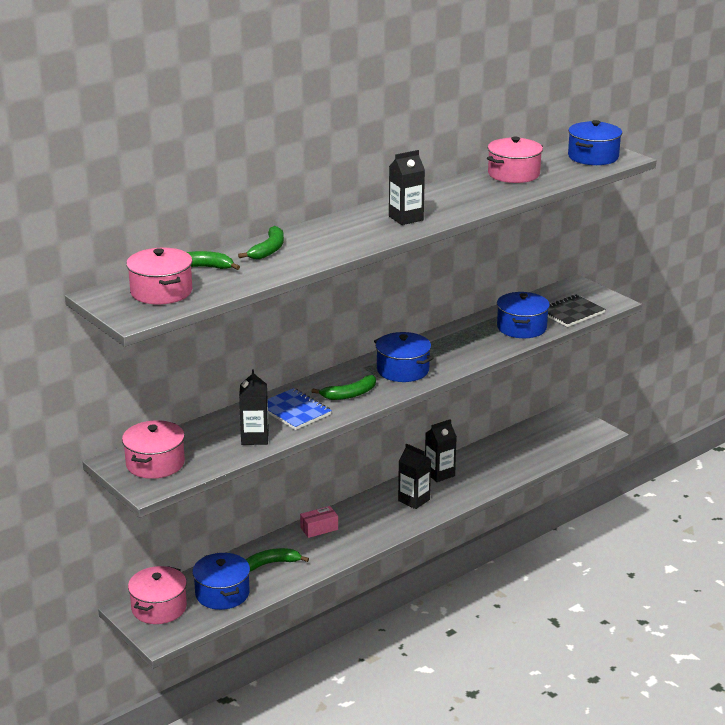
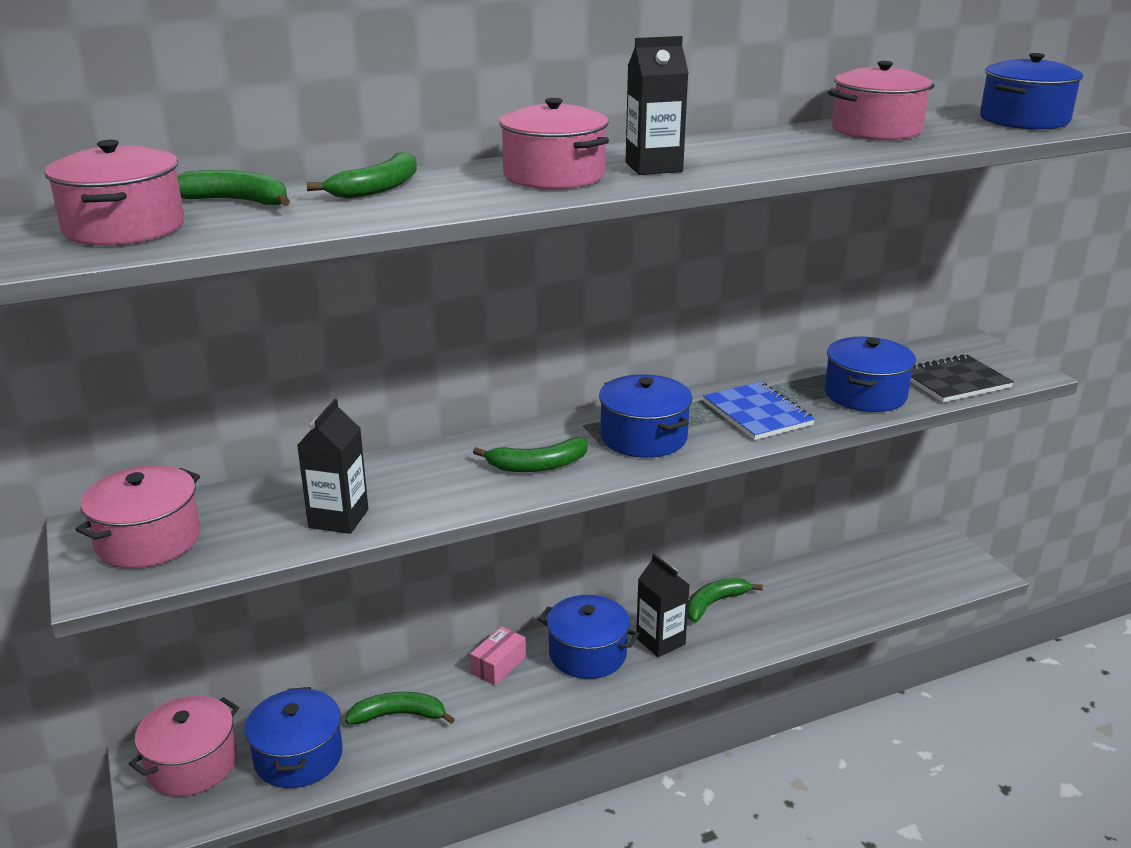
camera: 15 degrees right, 0 degrees up
(294, 411) = (432, 481): blue notebook -> blue notebook (757, 413)
(319, 528) = (498, 665): pink box -> pink box turned 45 degrees counterclockwise
(356, 230) = (554, 175): none -> pink pot
(371, 514) = (587, 654): none -> blue pot
(439, 474) = (714, 603): black carton -> green banana

